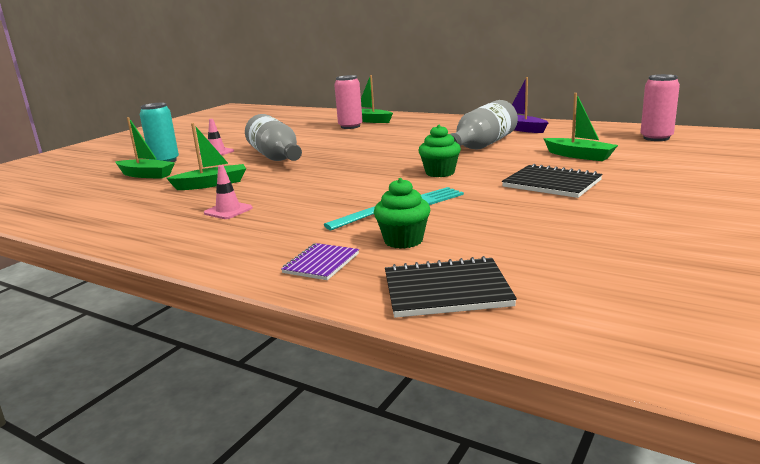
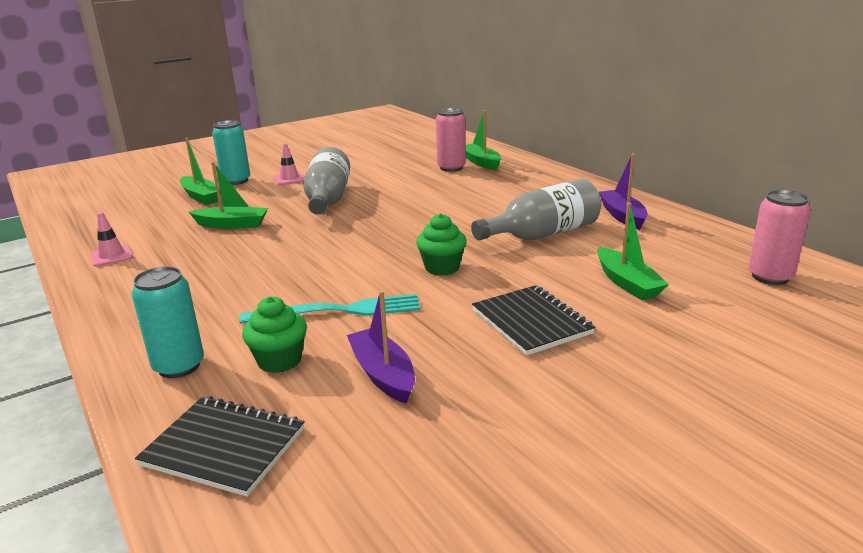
camera: 25 degrees right, 5 degrees up
(228, 211) = (200, 266): pink traffic cone -> pink traffic cone (112, 256)
(321, 263) = (179, 366): purple notebook -> turquoise can
(496, 228) = (383, 374): none -> purple boat

